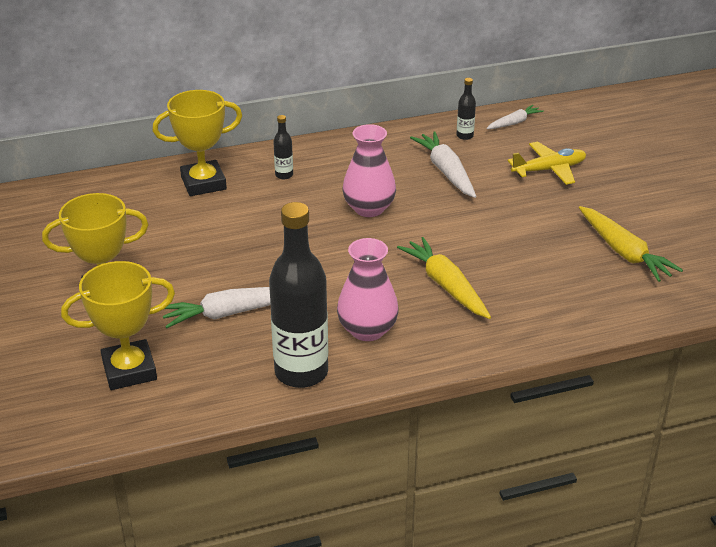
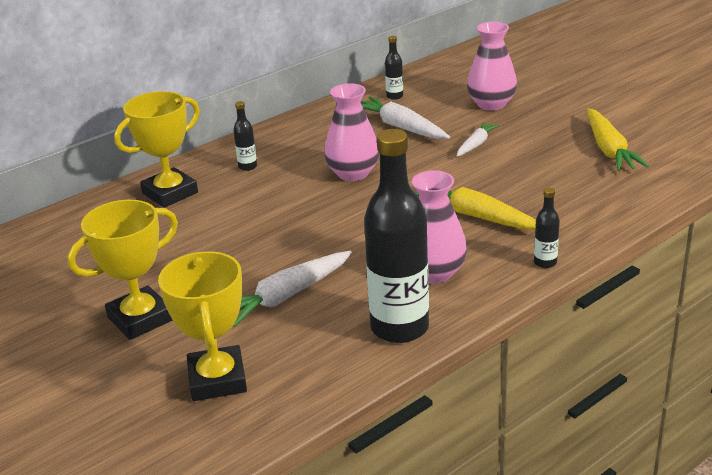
camera: 20 degrees left, 5 degrees down
(129, 370) = (217, 379): yellow trophy -> yellow trophy turned 60 degrees counterclockwise
(471, 351) = (545, 262): none -> black bottle
(514, 123) = (430, 77): white carrot -> white carrot (476, 144)
(549, 170) = (491, 104): yellow plane -> pink vase
(624, 252) = (609, 149): yellow carrot -> yellow carrot turned 45 degrees clockwise

